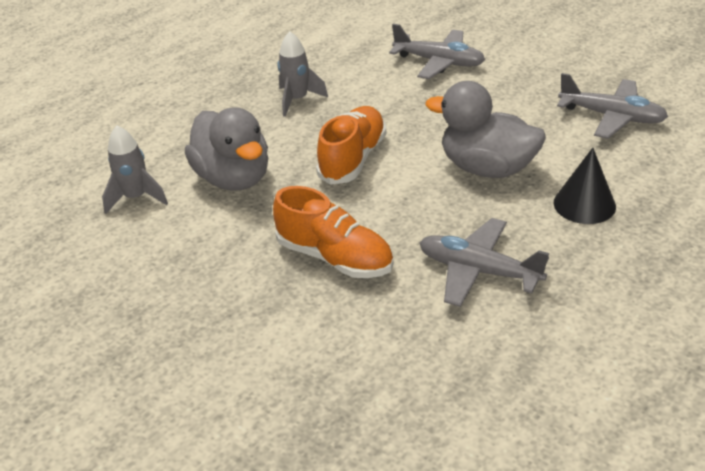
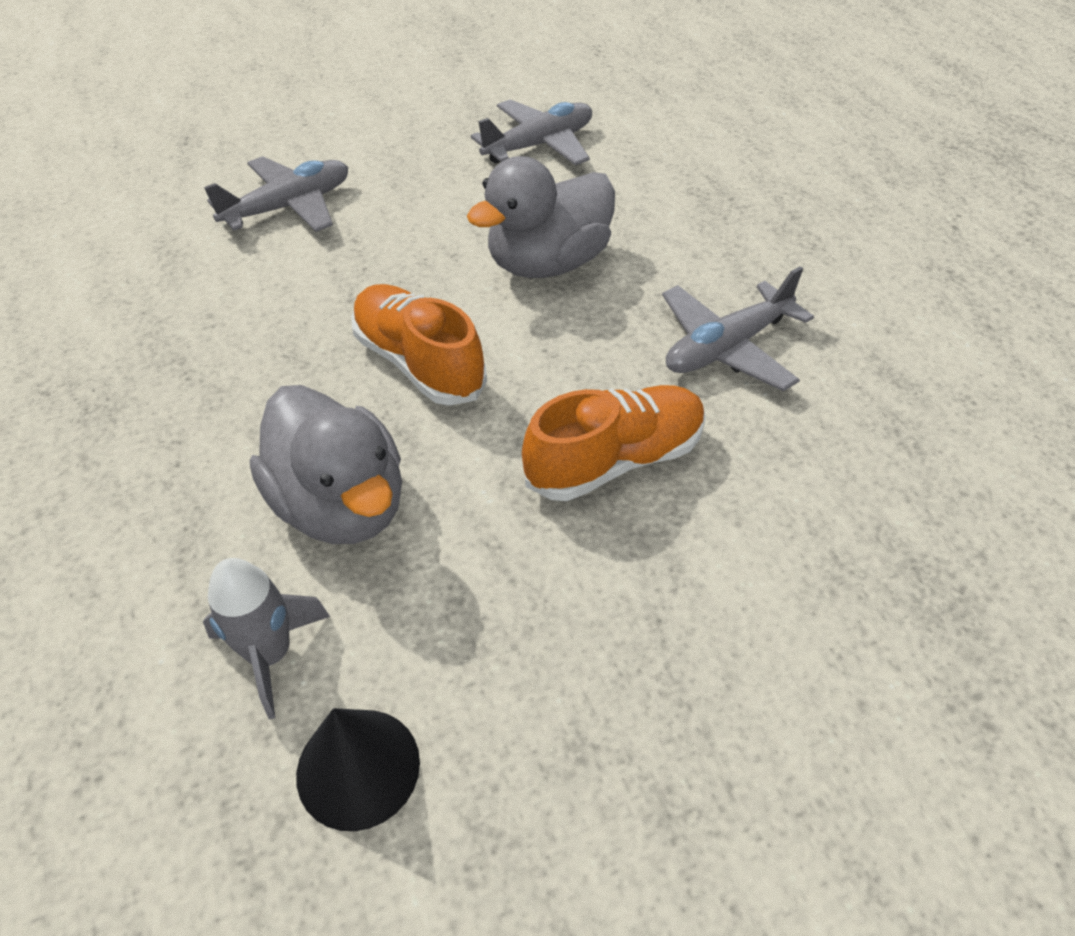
camera: 65 degrees left, 10 degrees up
(234, 178) = (341, 505): grey duck -> grey duck turned 60 degrees clockwise
(297, 100) = (216, 363): grey rocket -> none
(584, 204) = (670, 227): black cone -> black cone (358, 768)

